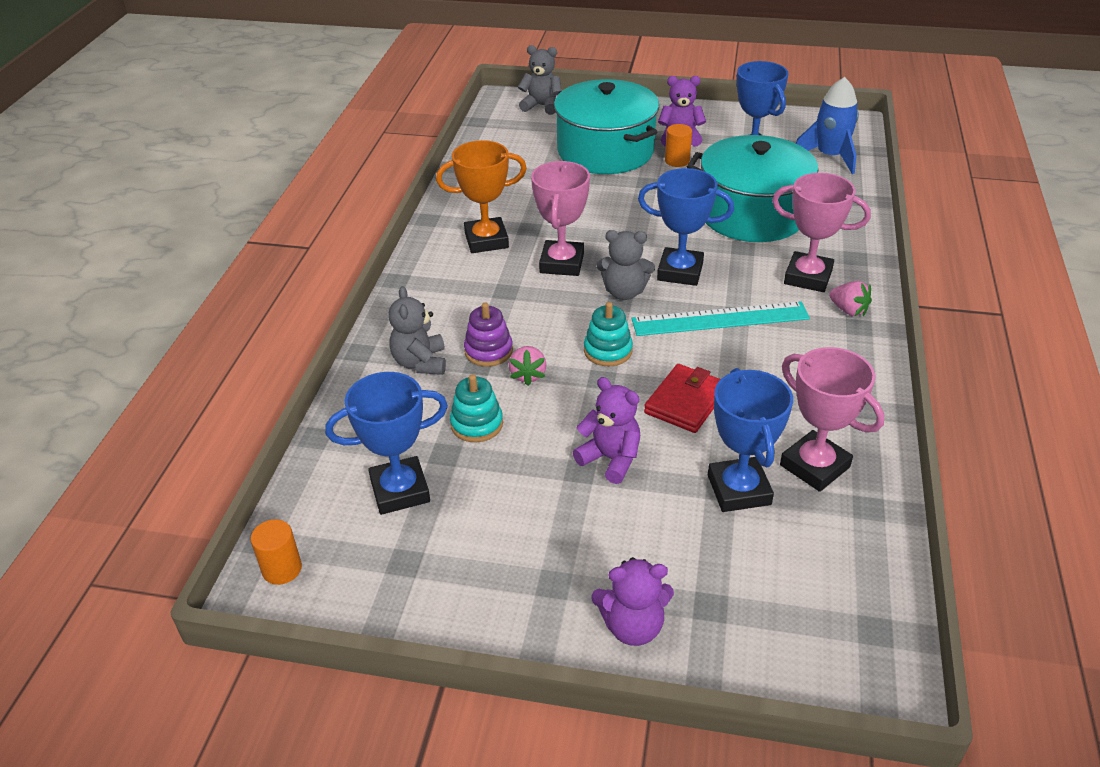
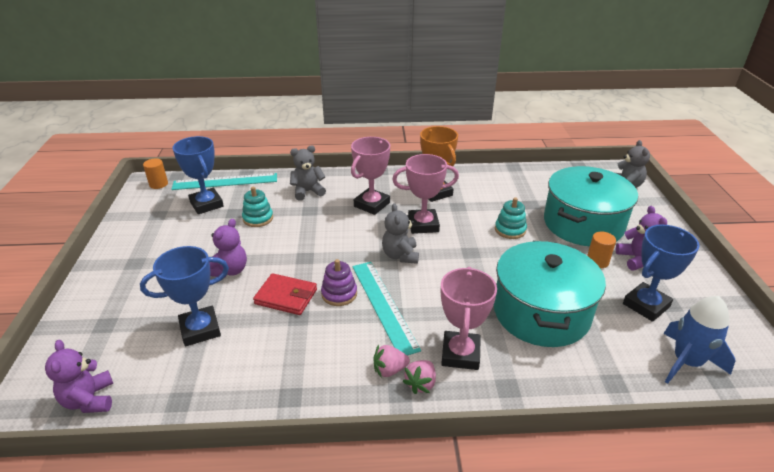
camera: 75 degrees right, 5 degrees down
(329, 465) = (225, 181): none -> turquoise ruler
(488, 351) = (323, 212): purple stacking toy -> purple stacking toy (339, 294)
(528, 375) = (303, 229): pink strawberry -> pink strawberry (389, 370)
(608, 351) = (333, 256): turquoise stacking toy -> turquoise stacking toy (510, 230)
(632, 626) = (97, 295): purple teddy bear -> purple teddy bear (89, 400)
(680, 272) = (436, 279): blue trophy -> none
(814, 466) = (222, 368): pink trophy -> pink trophy (371, 204)

